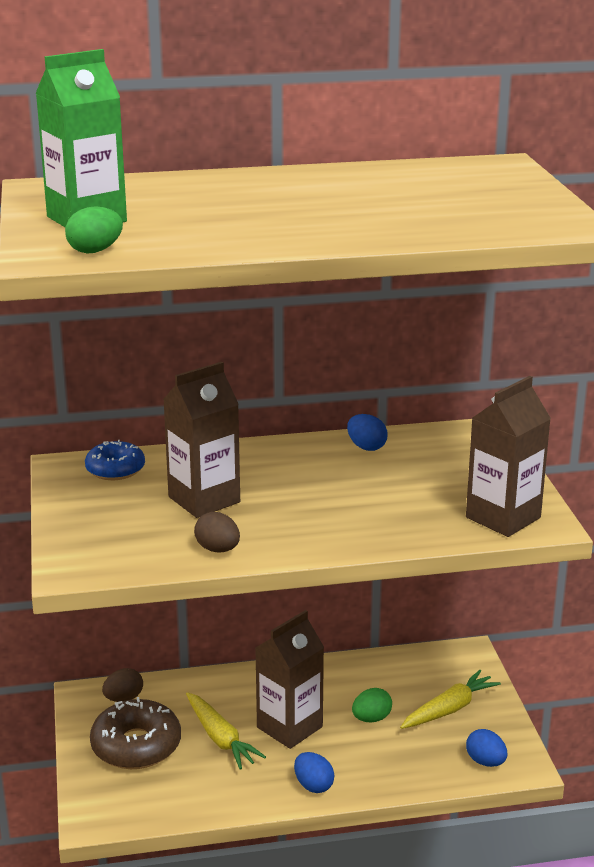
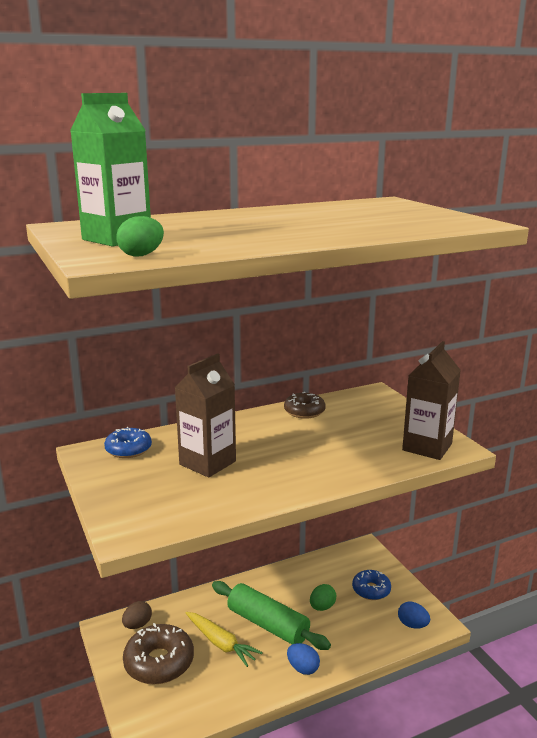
camera: 15 degrees left, 5 degrees down
(218, 549) = (237, 499): brown egg -> none
(289, 727) = (268, 624): brown carton -> green rolling pin
(366, 447) = (304, 411): blue egg -> brown donut
(449, 709) = (371, 590): yellow carrot -> blue donut

